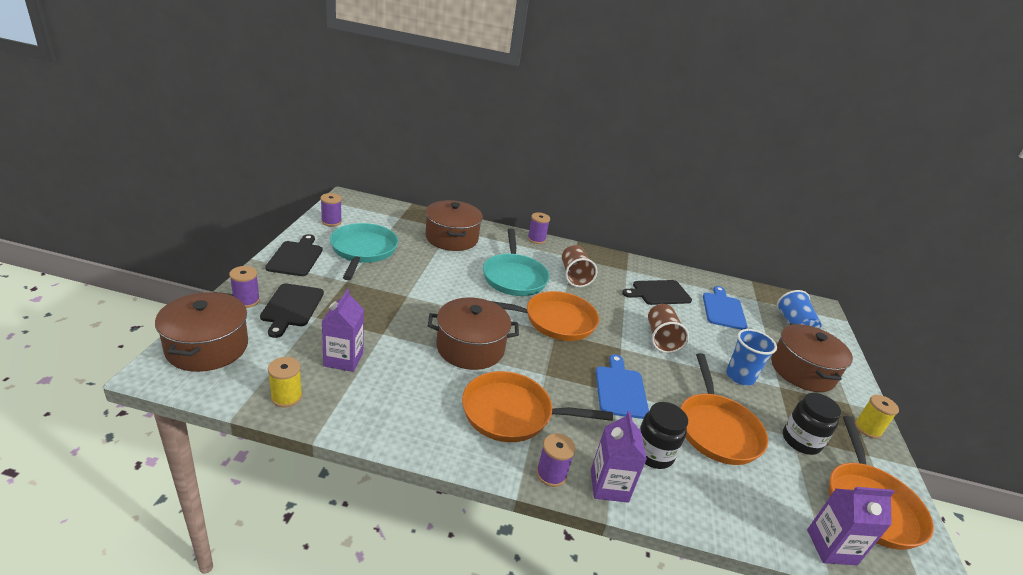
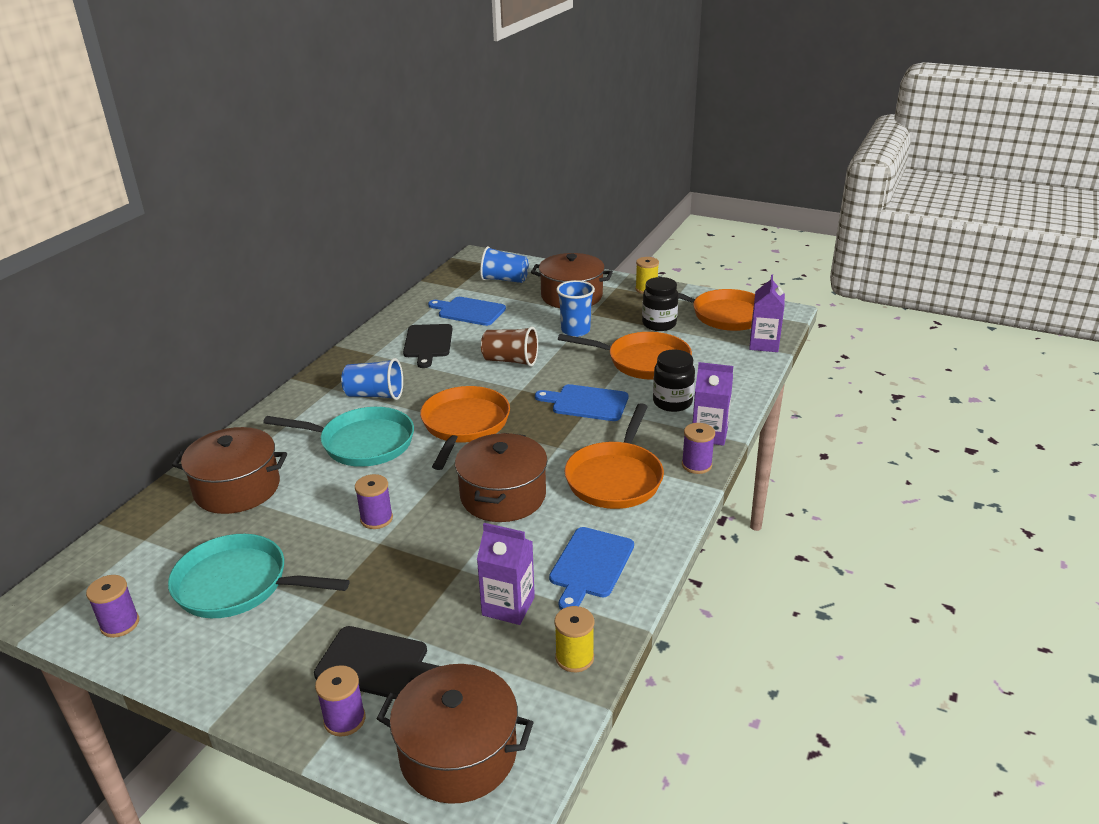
camera: 70 degrees left, 0 degrees up
(296, 257) = (229, 666): black cutting board -> none
(391, 401) = (590, 565): none -> blue cutting board
(536, 239) = (273, 411): purple spool -> purple spool (376, 519)
(574, 276) = (375, 395): brown cup -> blue cup

